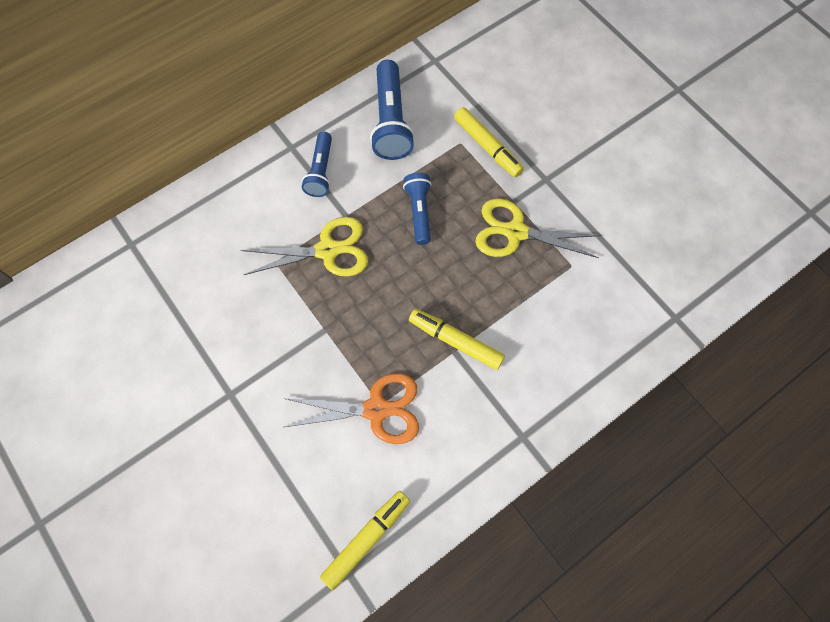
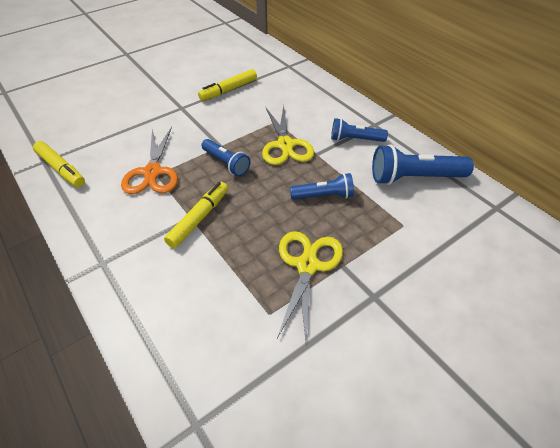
camera: 90 degrees right, 20 degrees down
(361, 319) = (226, 163): none -> blue flashlight
(487, 147) = (404, 246): yellow marker -> yellow marker (228, 90)

